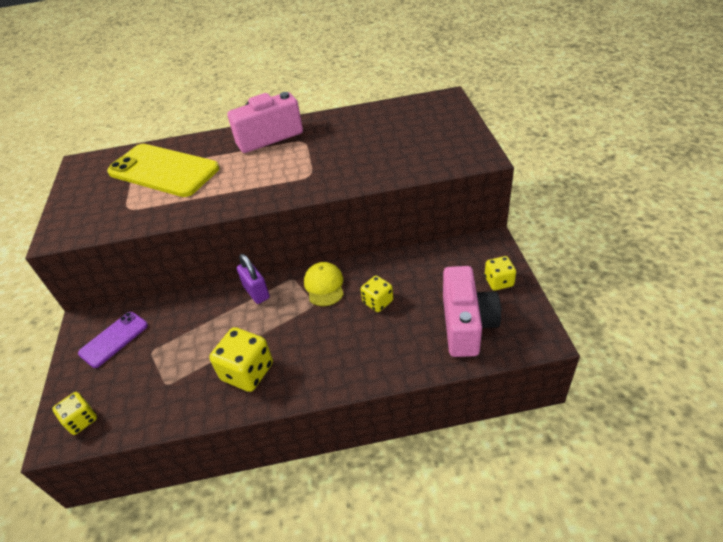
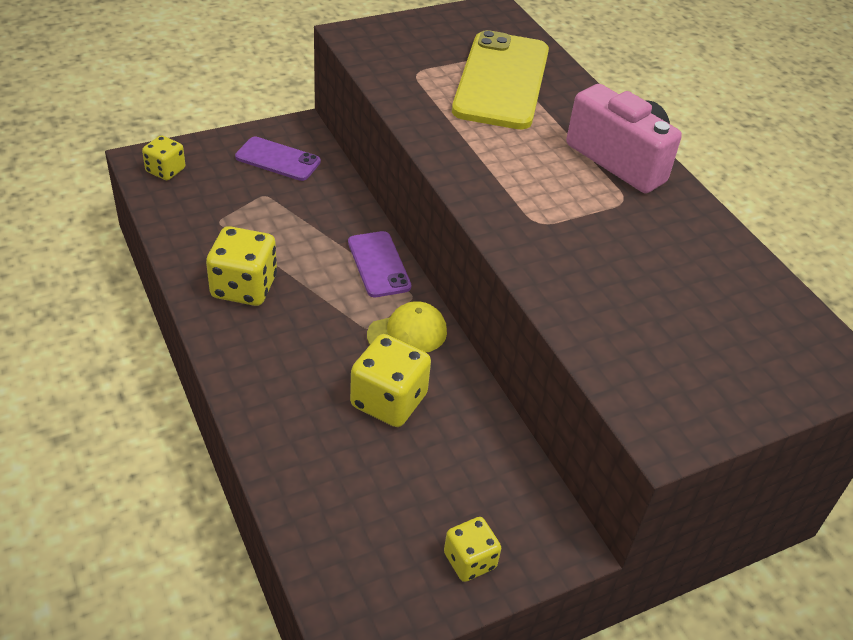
camera: 65 degrees right, 0 degrees up
(256, 292) = (379, 264): purple padlock -> purple phone
(377, 302) = (388, 401): yellow dice -> yellow dice, size x1.63
(466, 325) = (363, 520): pink camera -> none

